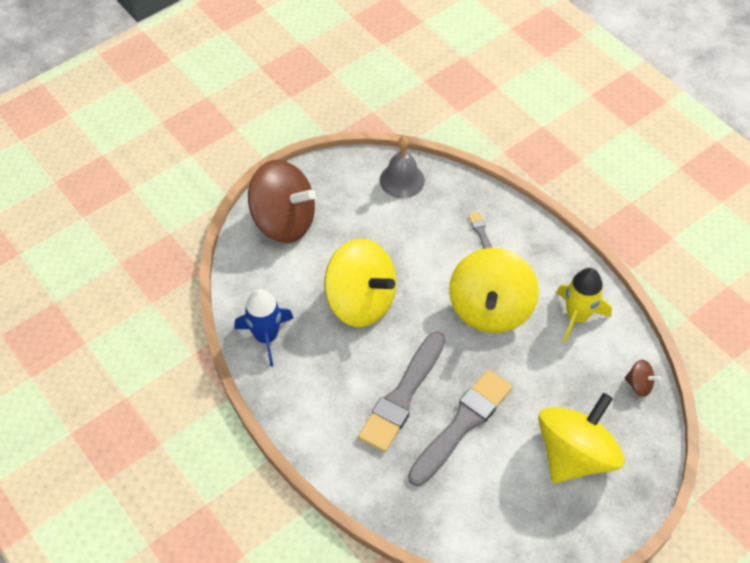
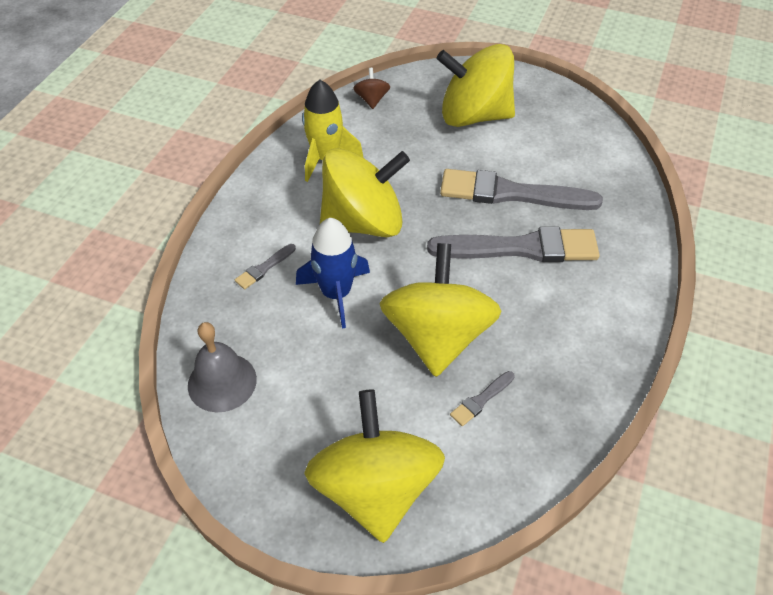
camera: 120 degrees left, 5 degrees down
(266, 337) = (558, 406): blue rocket -> blue rocket (336, 293)
(284, 221) = (375, 489): brown spinning top -> yellow spinning top
(300, 299) = (481, 400): none -> grey brush

